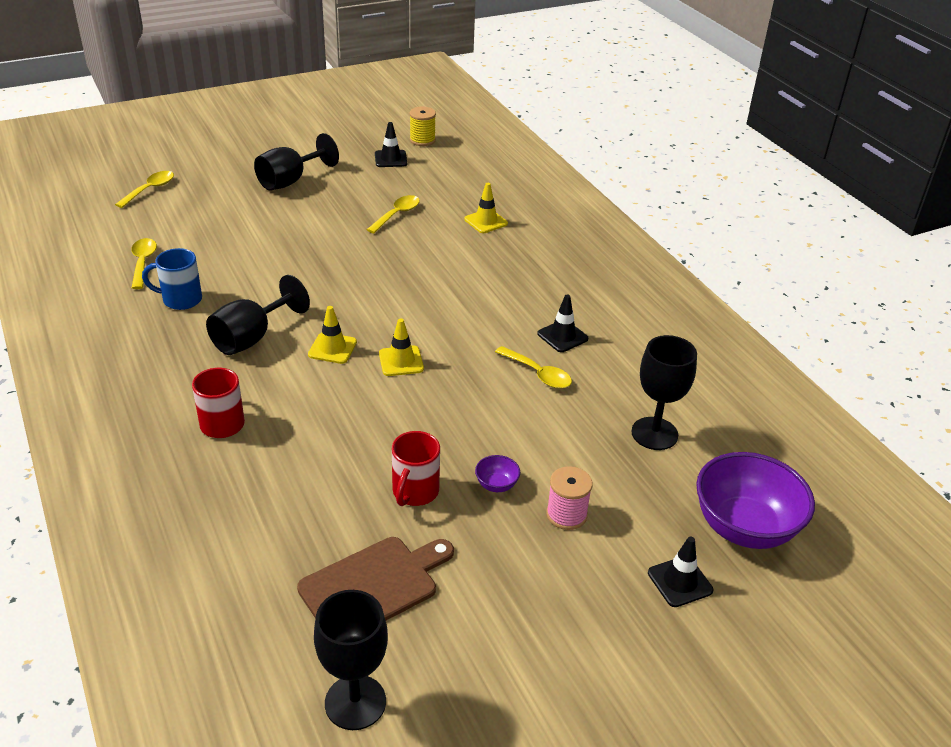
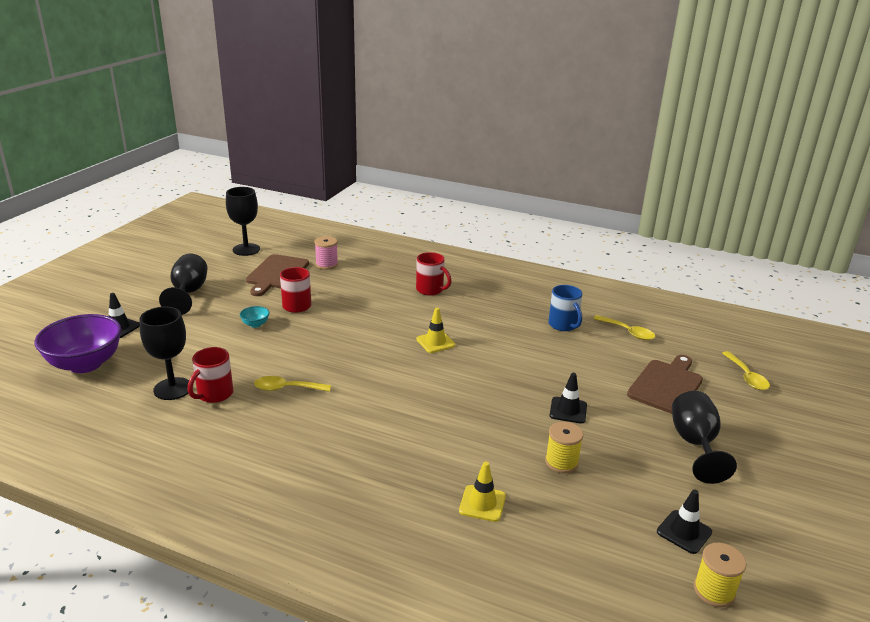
camera: 140 degrees right, 10 degrees down
(180, 299) = (563, 325): blue mug -> blue mug turned 105 degrees clockwise
(220, 214) = (666, 385): none -> brown cutting board
(251, 338) = (488, 326): black goblet -> black goblet (188, 293)
(397, 215) = (561, 462): yellow spoon -> yellow spool
(401, 361) = (385, 354): yellow traffic cone -> none
(496, 485) = (255, 324): purple bowl -> turquoise bowl
(562, 336) = (294, 423): black traffic cone -> black traffic cone (568, 410)
(566, 514) = (203, 328): pink spool -> pink spool (326, 264)
(615, 404) = (214, 394): none -> red mug

